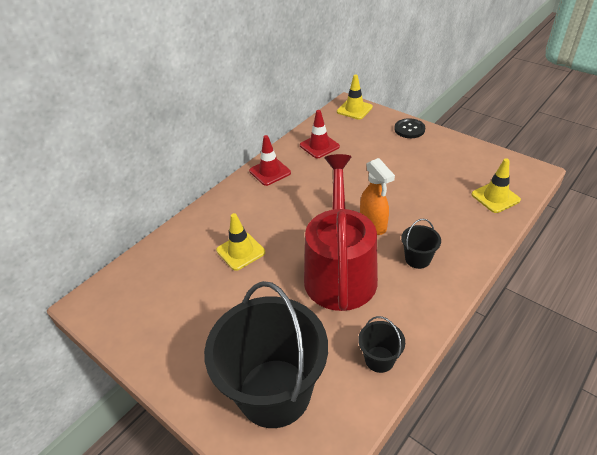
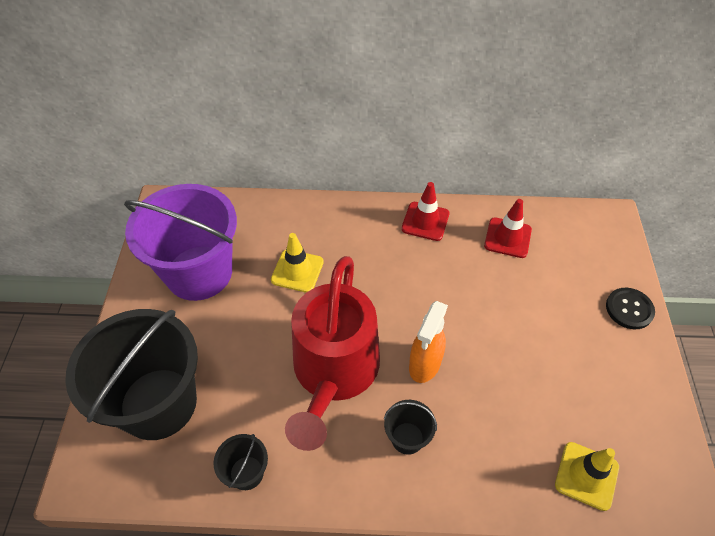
camera: 50 degrees right, 10 degrees up
(180, 310) = (199, 273): none -> purple bucket
(340, 271) = (334, 372): red watering can -> red watering can turned 135 degrees clockwise
(354, 109) = (609, 230): yellow traffic cone -> none

